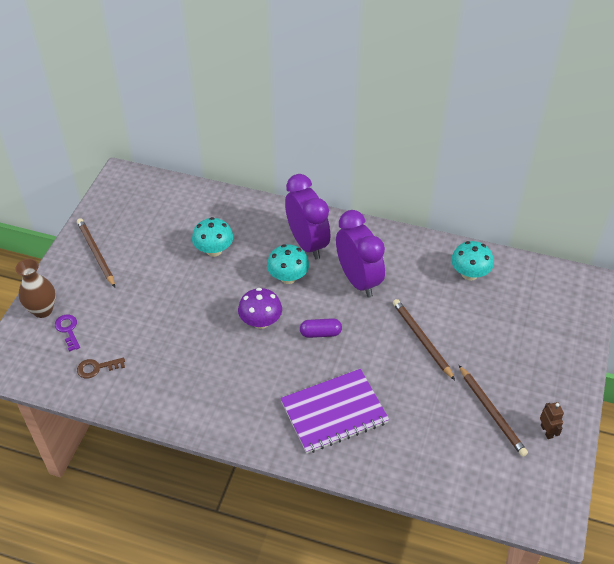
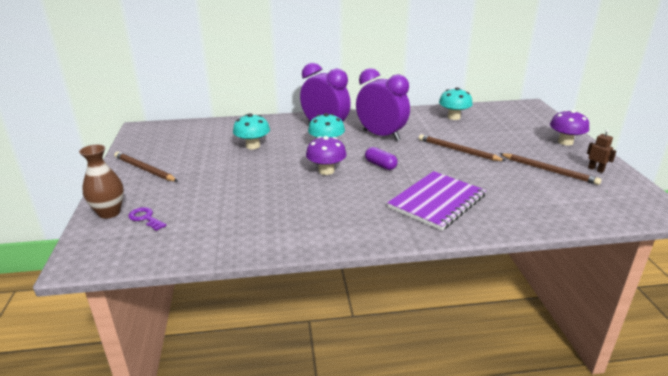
camera: 25 degrees left, 20 degrees down
(96, 368) = (193, 234): brown key -> none
(320, 333) = (380, 165): purple capsule -> purple capsule turned 75 degrees clockwise
(560, 371) = (565, 142): none -> purple mushroom

